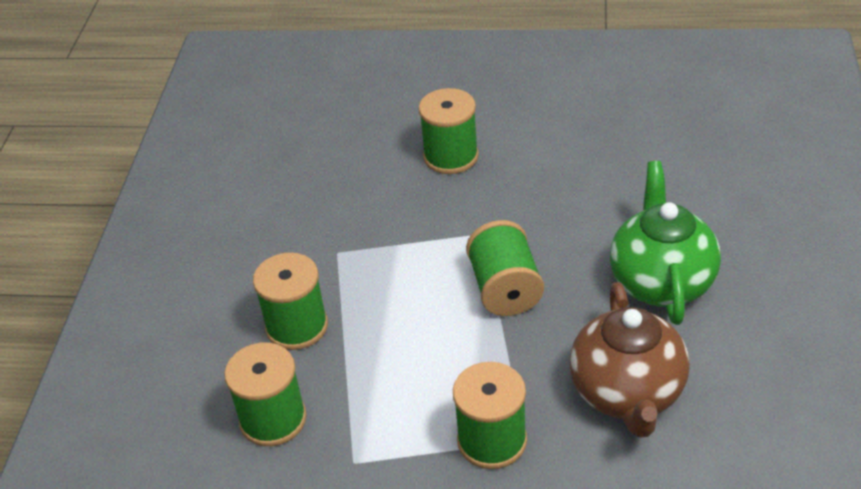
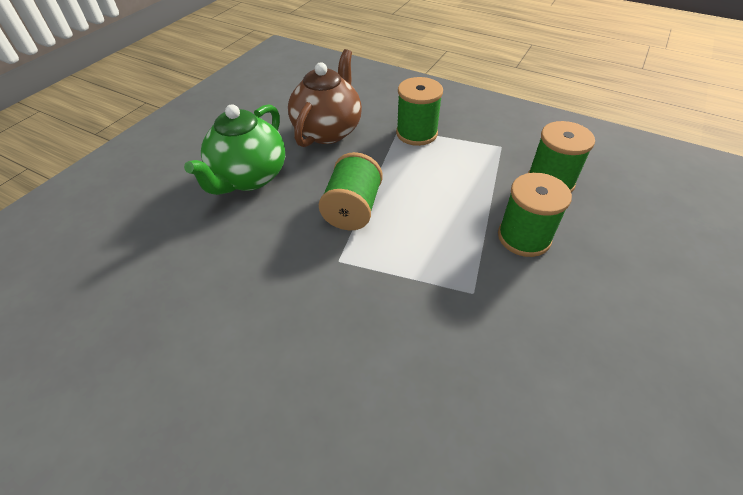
camera: 160 degrees left, 5 degrees up
(451, 156) = (309, 367): green spool -> none

